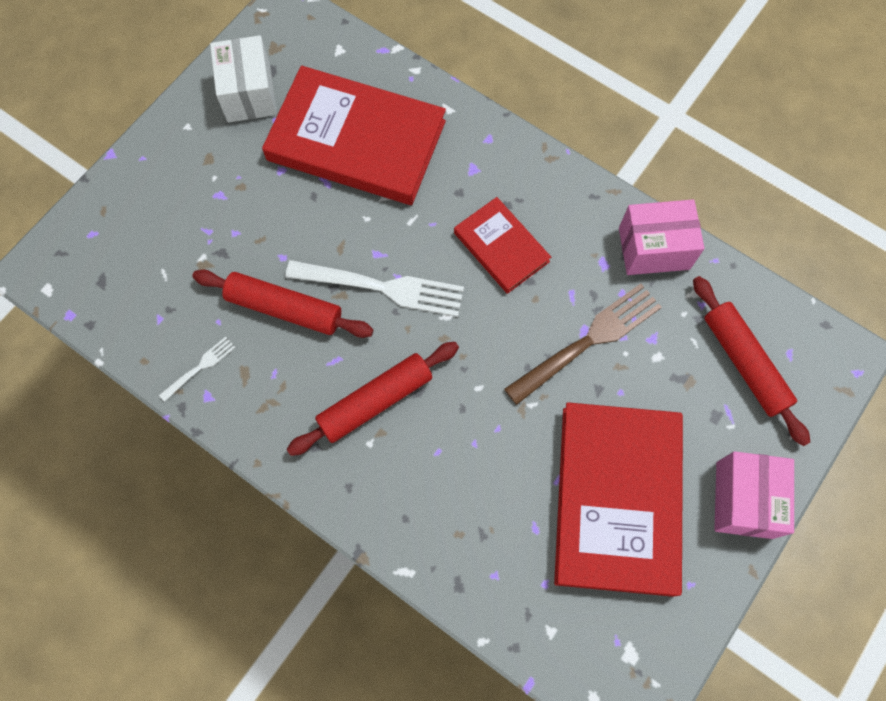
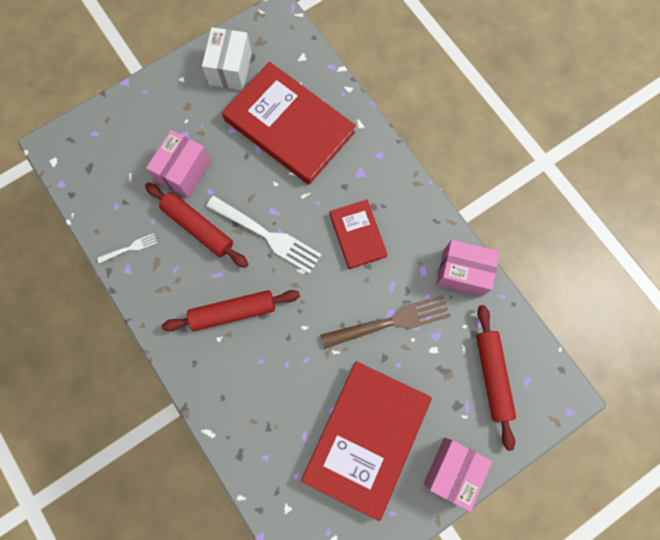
camera: 20 degrees right, 5 degrees up
(236, 243) = (184, 171): none -> pink box

